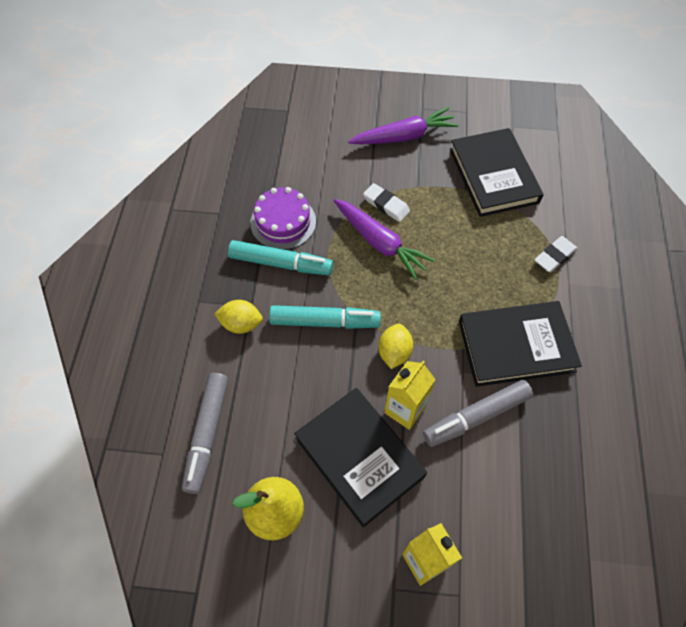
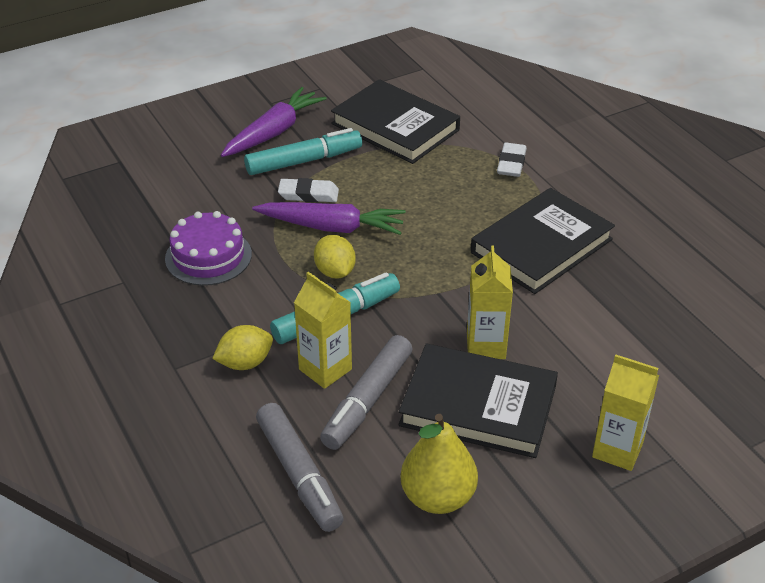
camera: 35 degrees left, 20 degrees down
(280, 263) = (240, 292): turquoise marker -> turquoise marker (303, 161)
(285, 361) = (325, 369): none -> yellow carton
(394, 352) = (432, 307): yellow lemon -> yellow lemon (335, 272)
(476, 416) = (557, 316): grey marker -> grey marker (367, 400)

